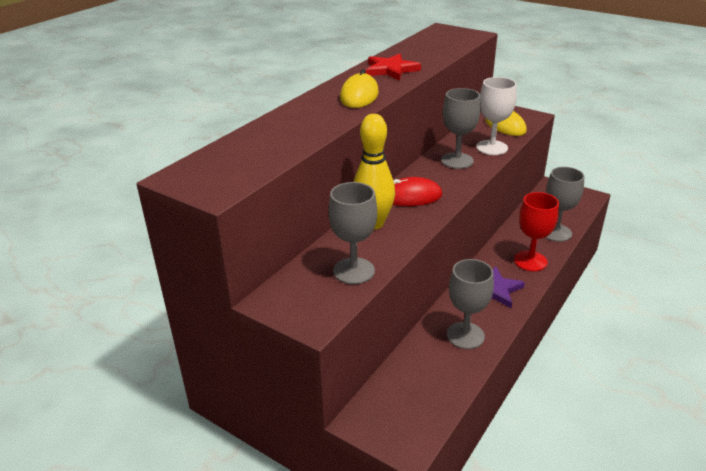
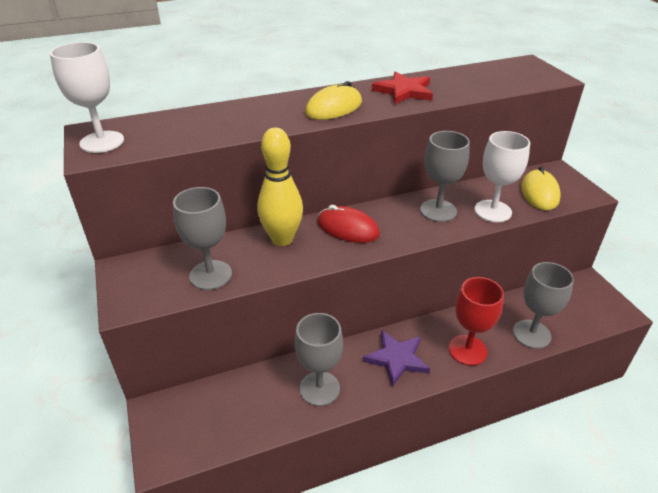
camera: 35 degrees right, 5 degrees up
(206, 181) = (102, 142): none -> white goblet

